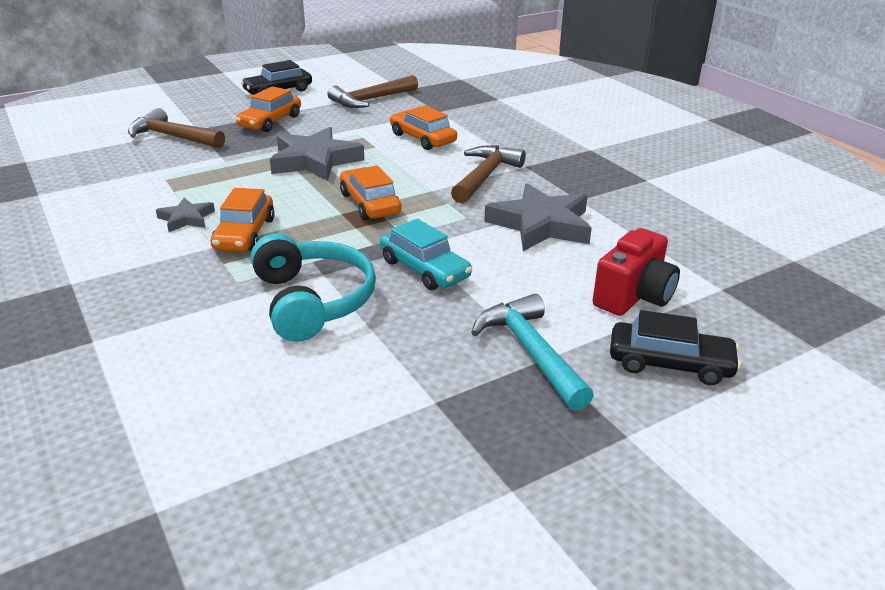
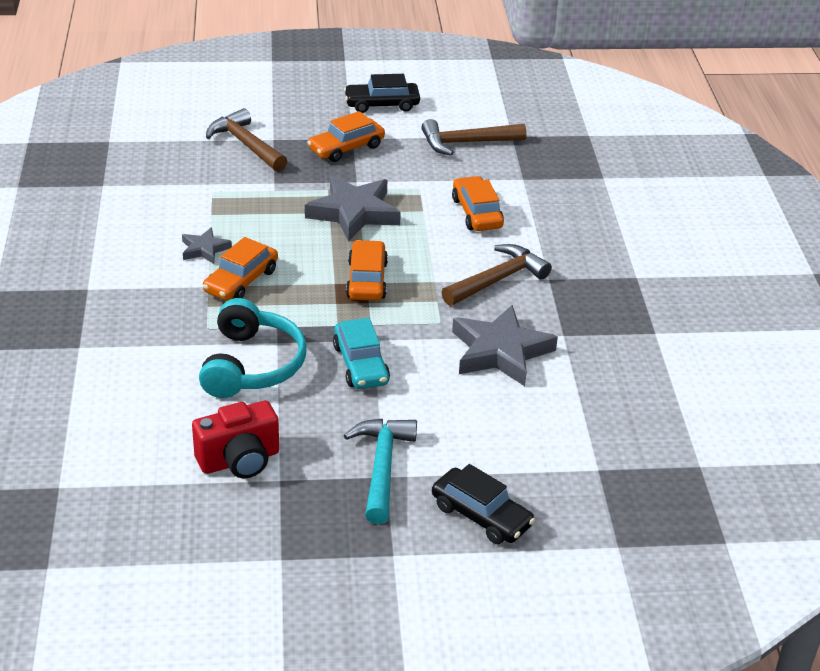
camera: 25 degrees right, 5 degrees up
(633, 296) = (512, 449): red camera -> red camera (239, 460)

